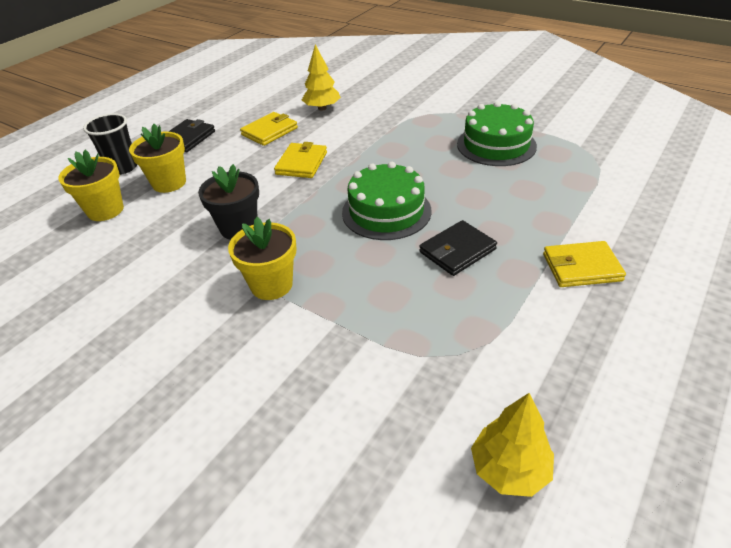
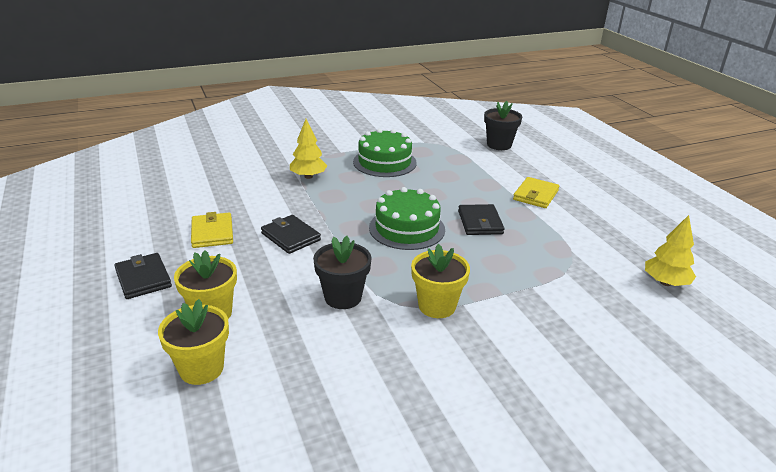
camera: 60 degrees left, 10 degrees down
(122, 167) = (130, 335): black cup -> none
(301, 163) = (290, 237): yellow wallet -> black wallet
(322, 108) = (218, 197): yellow tree -> yellow tree (308, 176)
(667, 192) = (499, 145): none -> black flower pot

